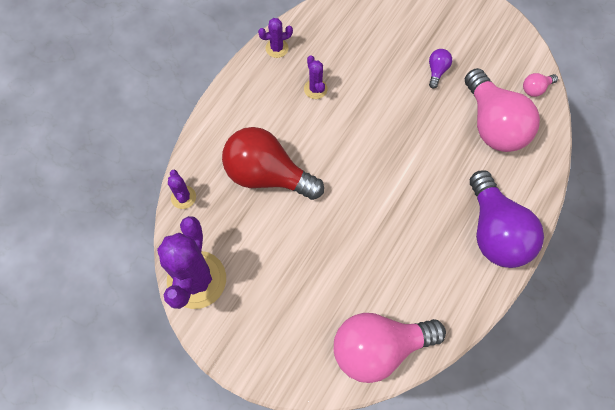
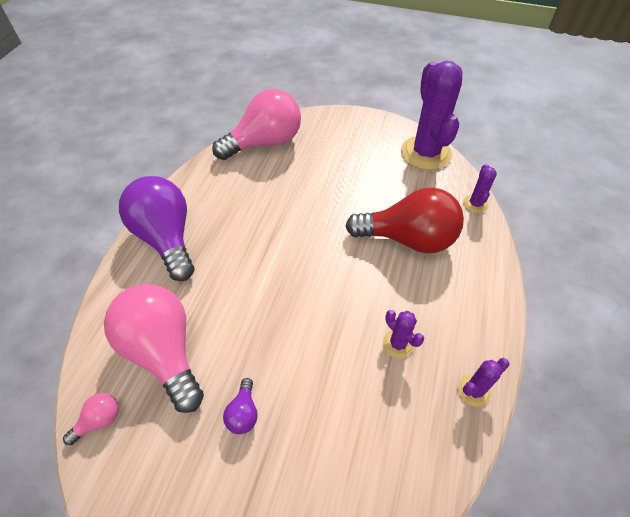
camera: 165 degrees right, 15 degrees down
(183, 197) = (475, 204): purple cactus -> purple cactus turned 45 degrees clockwise

